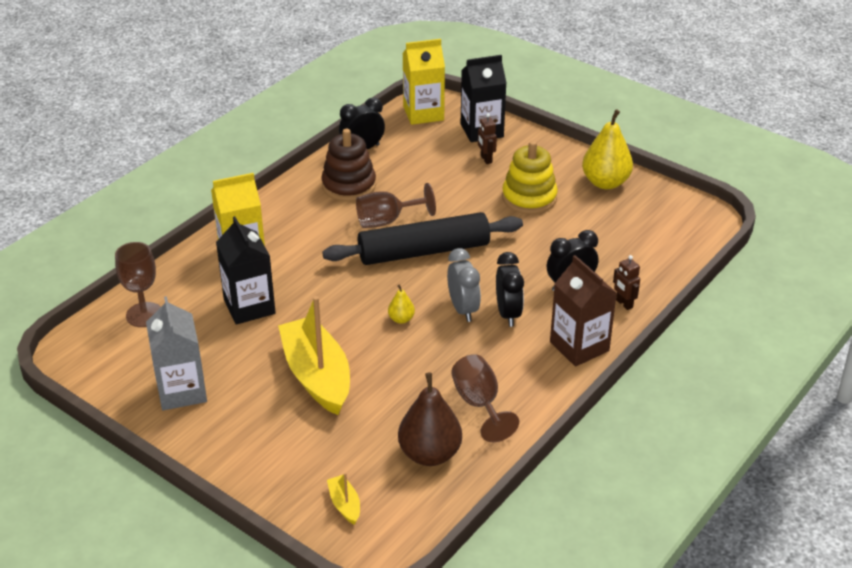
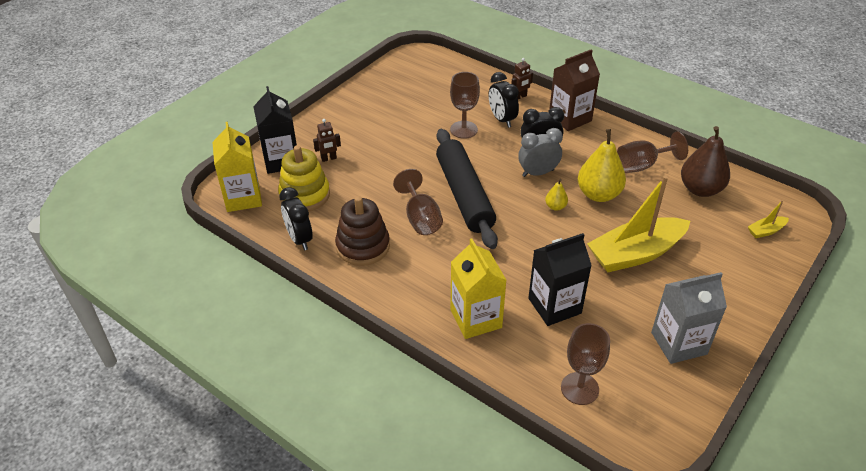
camera: 90 degrees left, 5 degrees up
(529, 198) = (389, 136): yellow stacking toy -> yellow stacking toy (305, 195)
(546, 253) = (463, 130): none -> brown goblet
(605, 182) = (370, 97): yellow pear -> yellow pear (598, 194)

